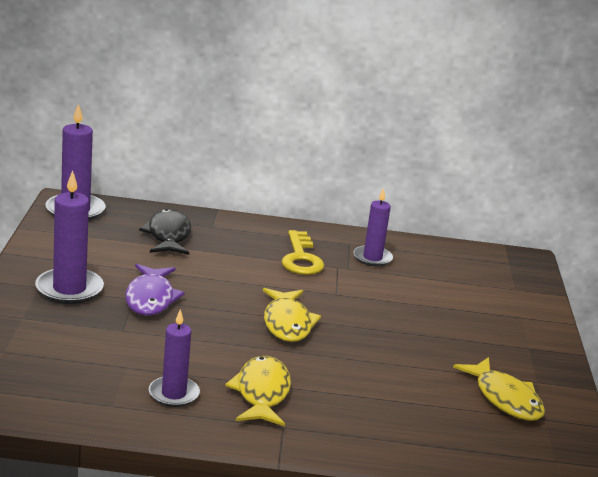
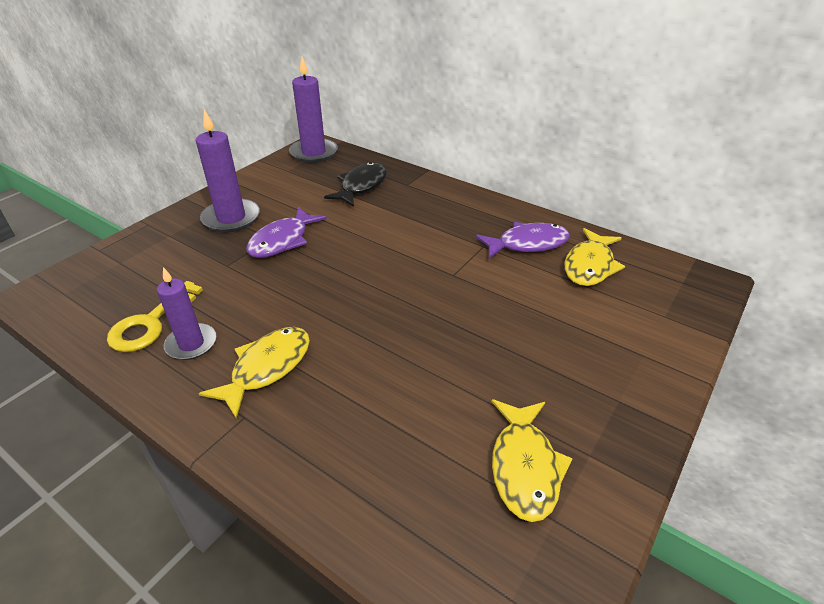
camera: 35 degrees right, 15 degrees up
(287, 323) = (373, 295): yellow fish -> yellow fish (590, 265)
(301, 258) = (455, 230): yellow key -> yellow key (151, 323)
(372, 258) = (527, 244): purple candle -> purple fish

